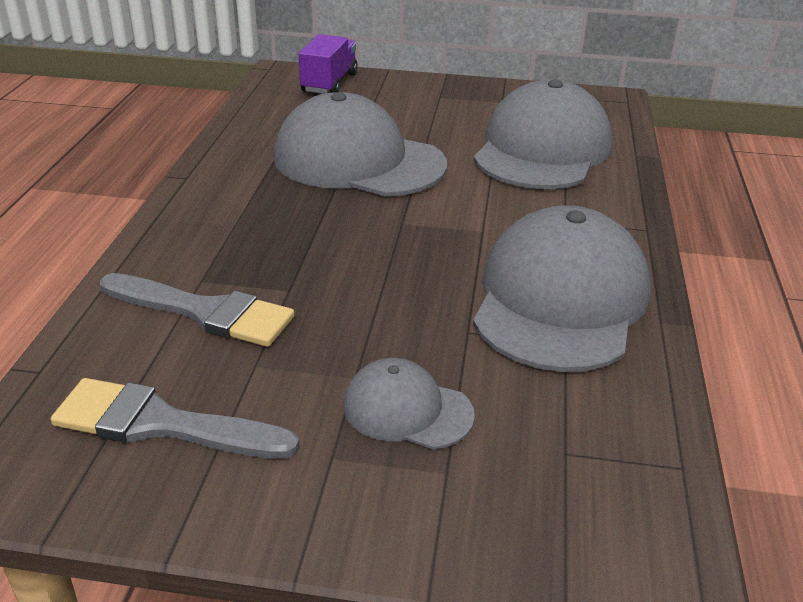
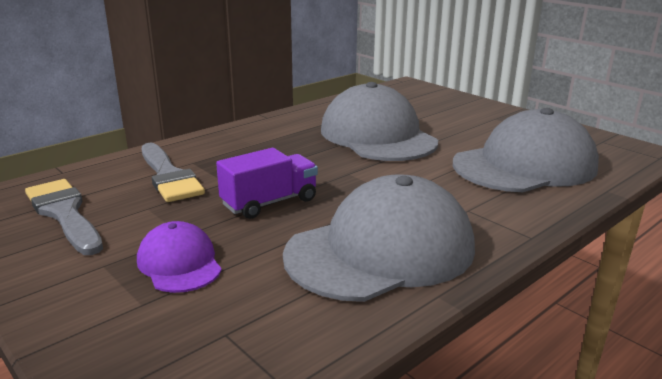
camera: 40 degrees right, 10 degrees down
(329, 83) = (428, 95): purple truck -> purple truck (269, 202)
(407, 410) = (179, 263): grey cap -> purple cap

